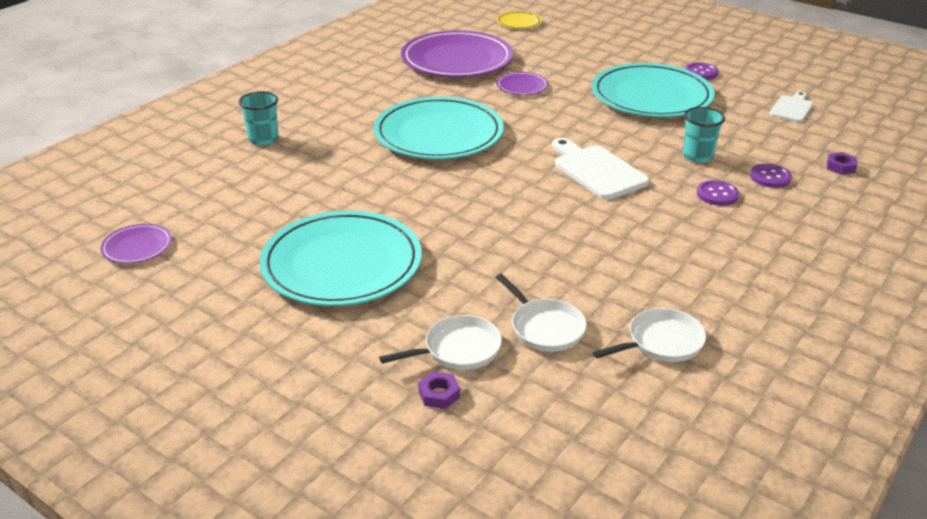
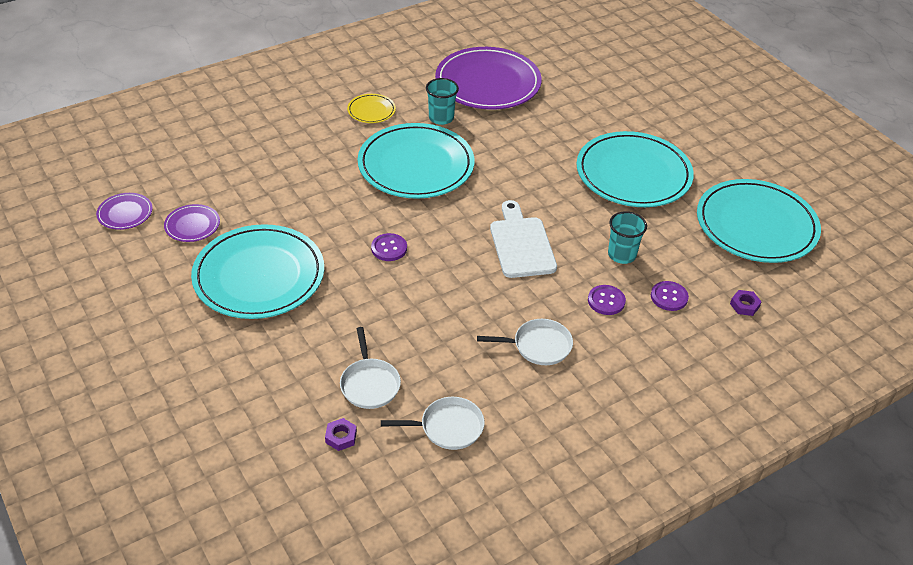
camera: 20 degrees right, 10 degrees up
(263, 139) = (273, 131): turquoise cup -> turquoise cup (441, 118)
(439, 394) = (256, 414): purple nut -> purple nut (341, 437)
(458, 349) = (293, 381): white pan -> white pan (538, 346)
(519, 22) = (576, 50): yellow plate -> yellow plate (371, 110)
(522, 86) = (524, 130): purple plate -> purple plate (192, 225)
(701, 72) = (703, 158): purple button -> purple button (389, 248)
(792, 108) = (756, 225): white cutting board -> turquoise plate

